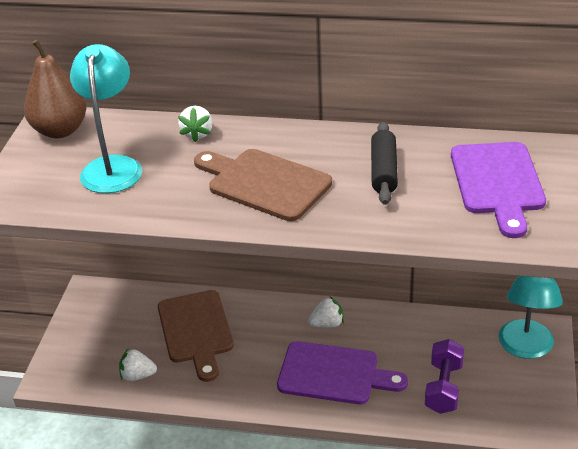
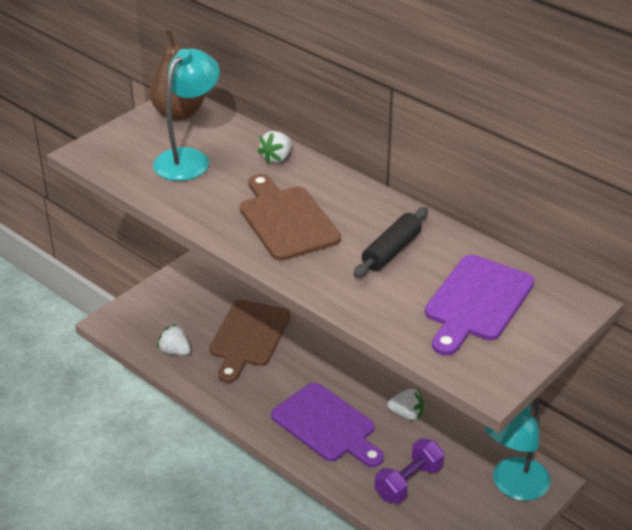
camera: 30 degrees right, 0 degrees up
(327, 324) = (358, 382): white strawberry -> white strawberry (406, 414)

